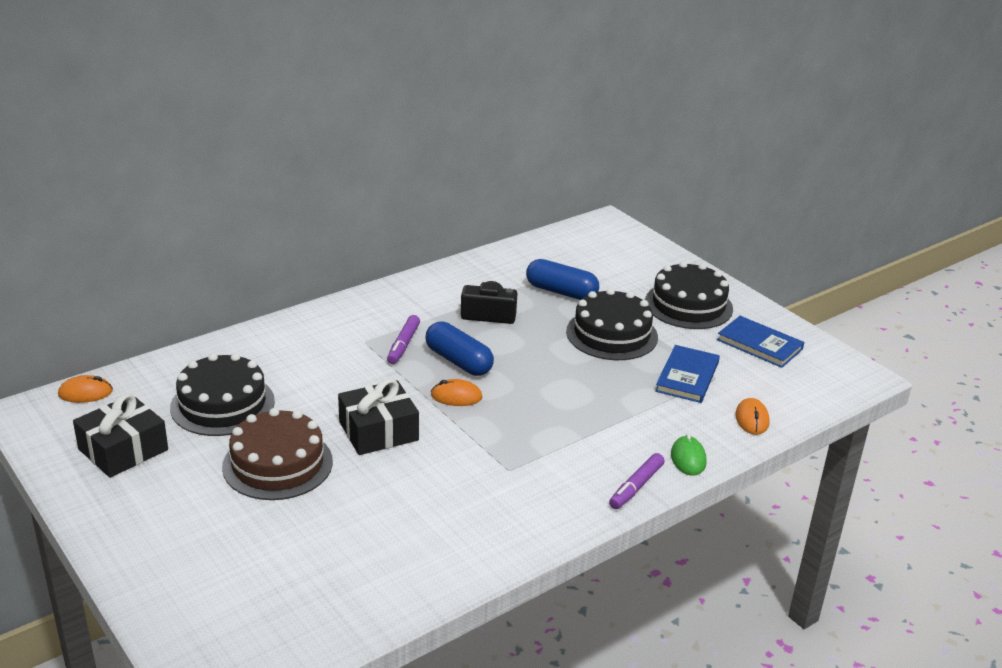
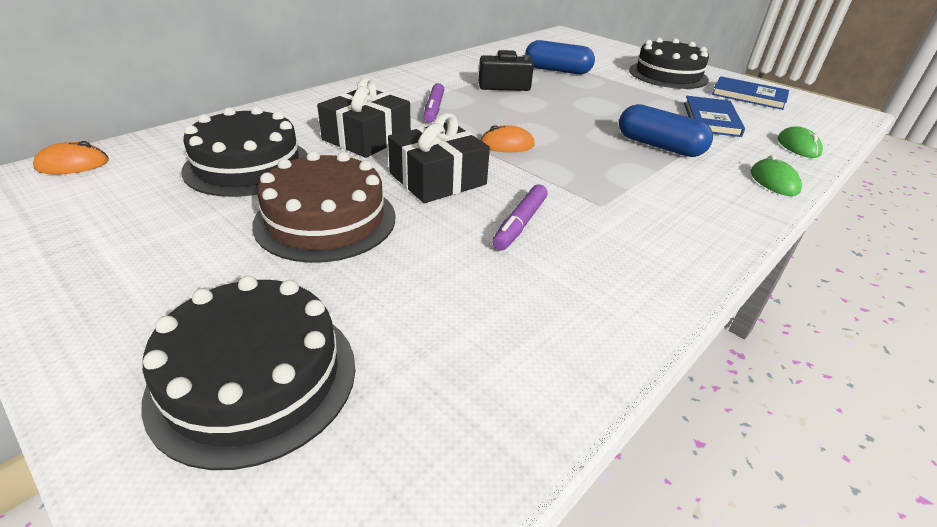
camera: 10 degrees left, 5 degrees up
(123, 449) = (114, 219): black gift -> black gift (367, 138)
(458, 361) = (494, 118): blue capsule -> blue capsule (659, 146)
(612, 334) = (621, 94): black cake -> black cake (254, 378)
(636, 486) = (748, 210): purple marker -> purple marker (520, 223)
(752, 419) = (798, 146): orange mouse -> green mouse

